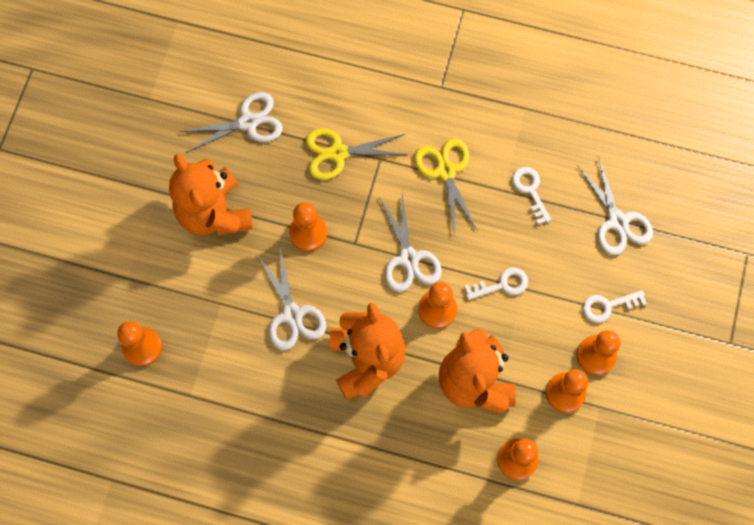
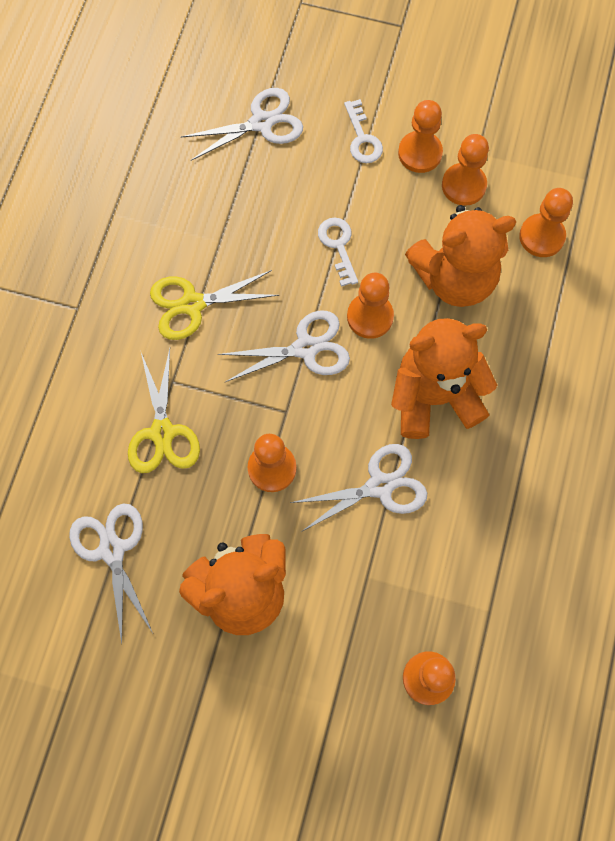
camera: 90 degrees left, 0 degrees up
(530, 190) = (220, 212): white key -> none

